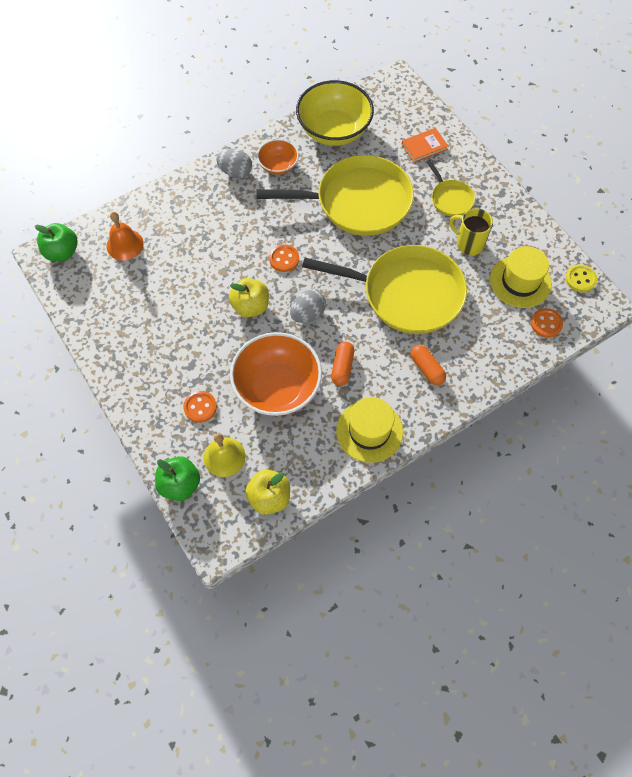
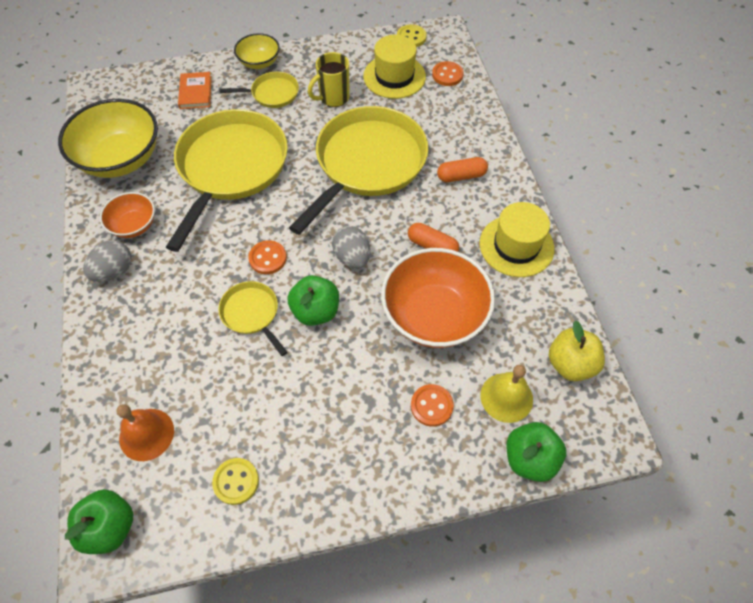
camera: 70 degrees left, 5 degrees down
(109, 306) = (236, 481): none -> yellow button
(233, 267) = (251, 313): none -> yellow pan
(250, 306) = (315, 311): yellow apple -> green apple
(481, 176) = (259, 62): none -> yellow bowl

